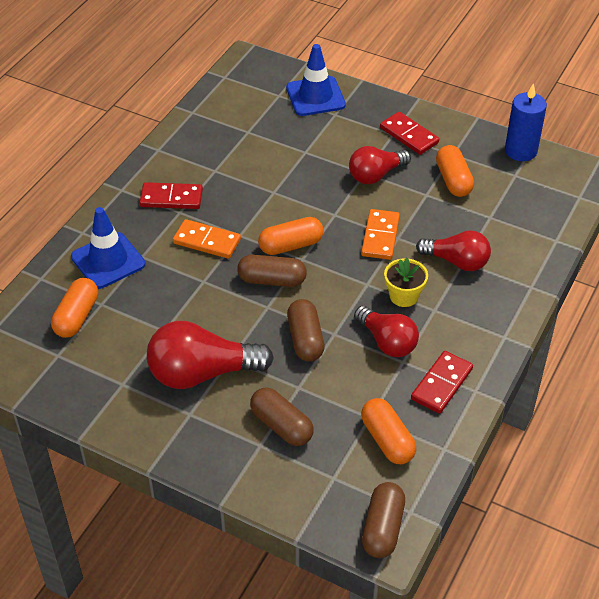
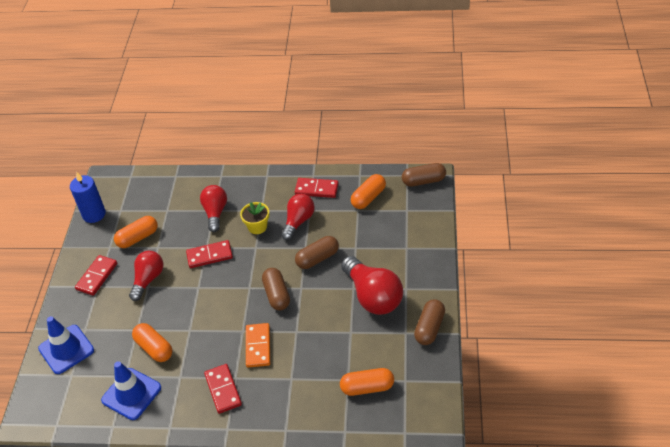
camera: 110 degrees left, 0 degrees up
(108, 260) = (306, 397): blue traffic cone -> blue traffic cone (131, 394)
(281, 425) = (387, 244): brown capsule -> brown capsule (429, 328)
(291, 245) = (239, 298): orange capsule -> orange capsule (154, 348)
(375, 175) = (148, 279): red light bulb -> red light bulb turned 105 degrees counterclockwise
(380, 236) = (209, 255): orange domino -> red domino

